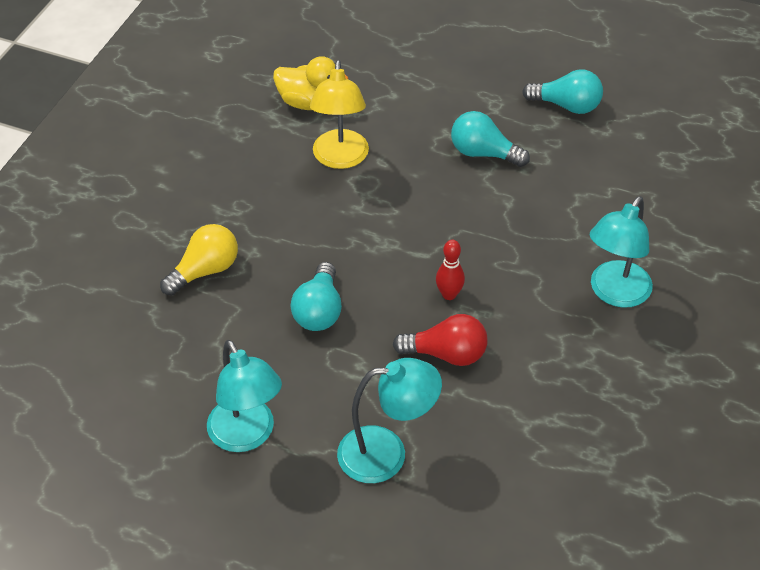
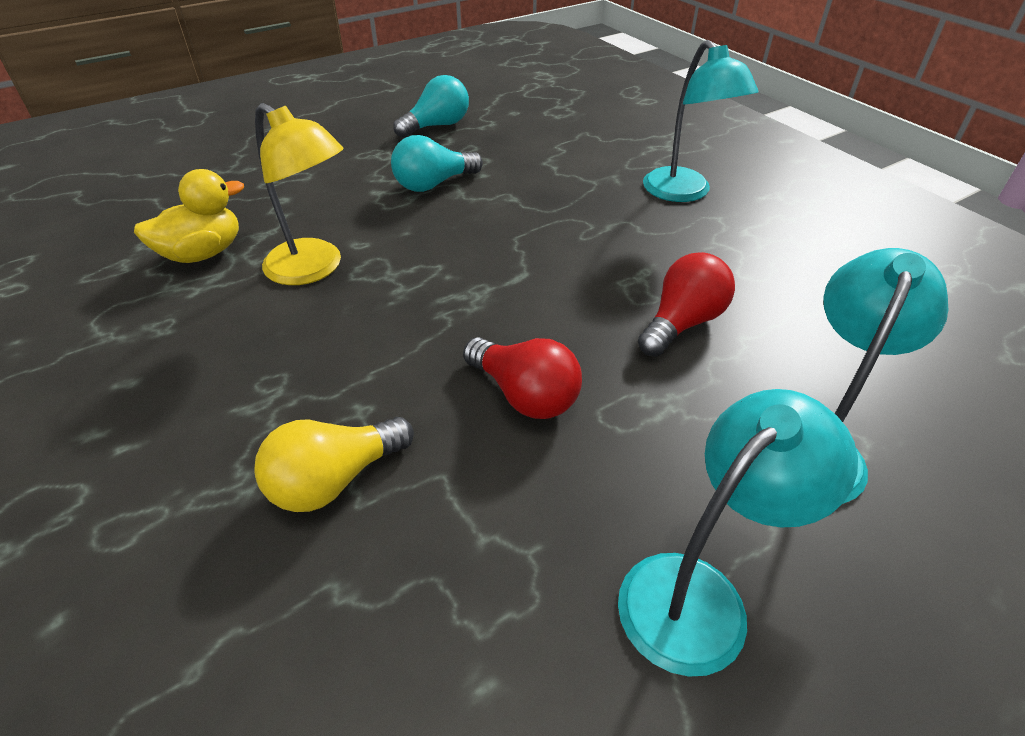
camera: 55 degrees left, 5 degrees down
(205, 271) = (335, 479): yellow light bulb -> yellow light bulb turned 120 degrees counterclockwise
(247, 436) = (699, 594): turquoise lamp -> turquoise lamp turned 45 degrees counterclockwise
(319, 311) = (524, 395): turquoise light bulb -> red light bulb
(449, 294) = (596, 283): red bowling pin -> none

